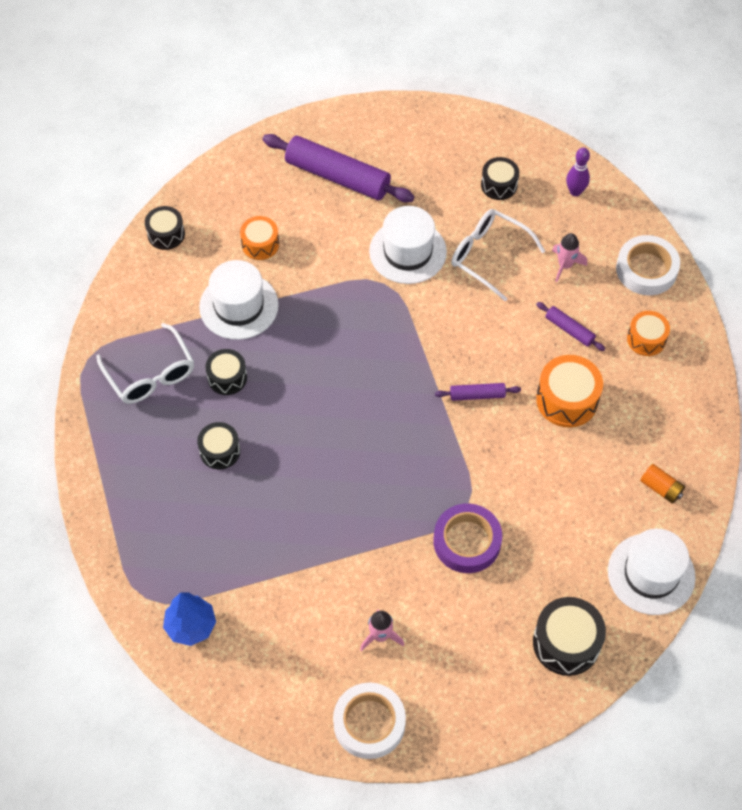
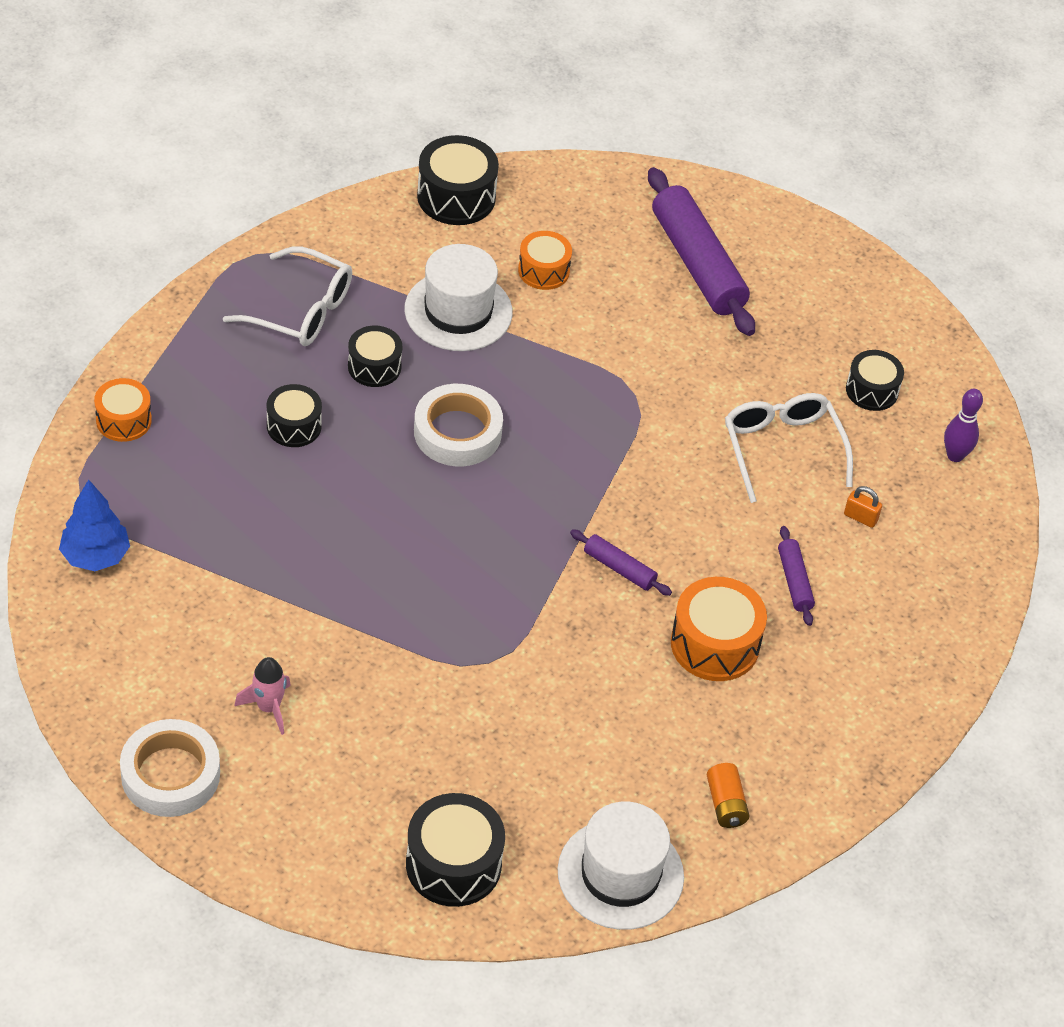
camera: 35 degrees right, 10 degrees down
(151, 374) = (301, 310): white glasses -> white glasses turned 75 degrees counterclockwise
(166, 234) = (456, 197): black drum -> black drum, size x1.55
(407, 251) = (695, 384): white hat -> none
(467, 541) = (454, 692): purple tape -> none
(565, 265) = (860, 517): pink rocket -> orange padlock
(646, 269) = (953, 587): white tape -> white tape (457, 432)
(646, 339) = (874, 652): orange drum -> orange drum (123, 420)

